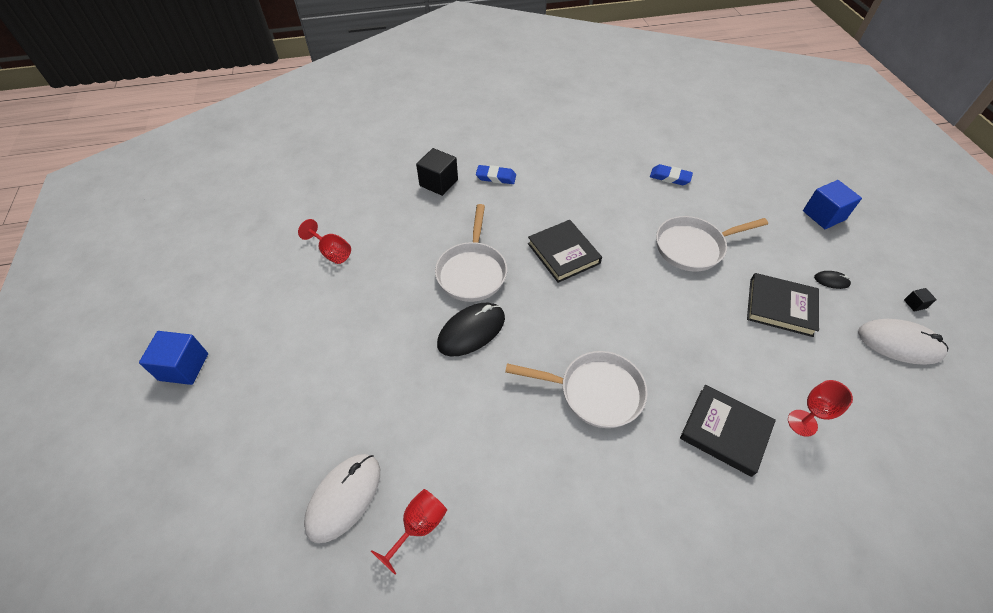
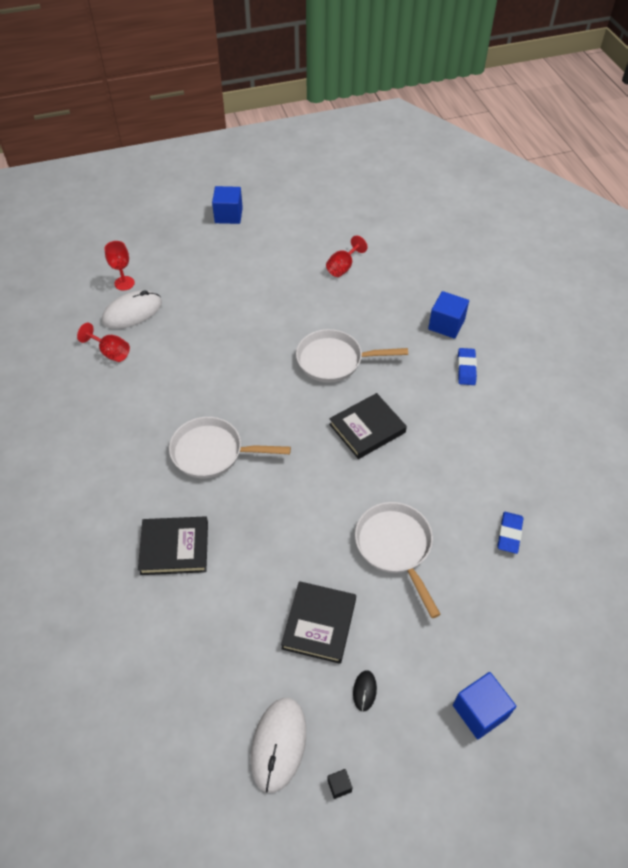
camera: 85 degrees right, 0 degrees up
(344, 497) = (132, 312): white mouse -> white mouse turned 60 degrees counterclockwise
(438, 183) = (446, 325): black cube -> blue cube
(471, 331) = (269, 366): black mouse -> none
(595, 392) = (212, 452): white pan -> white pan turned 90 degrees clockwise
(725, 431) = (174, 548): black book -> black book turned 60 degrees clockwise
(802, 423) = (182, 615): red goblet -> red goblet (124, 283)

